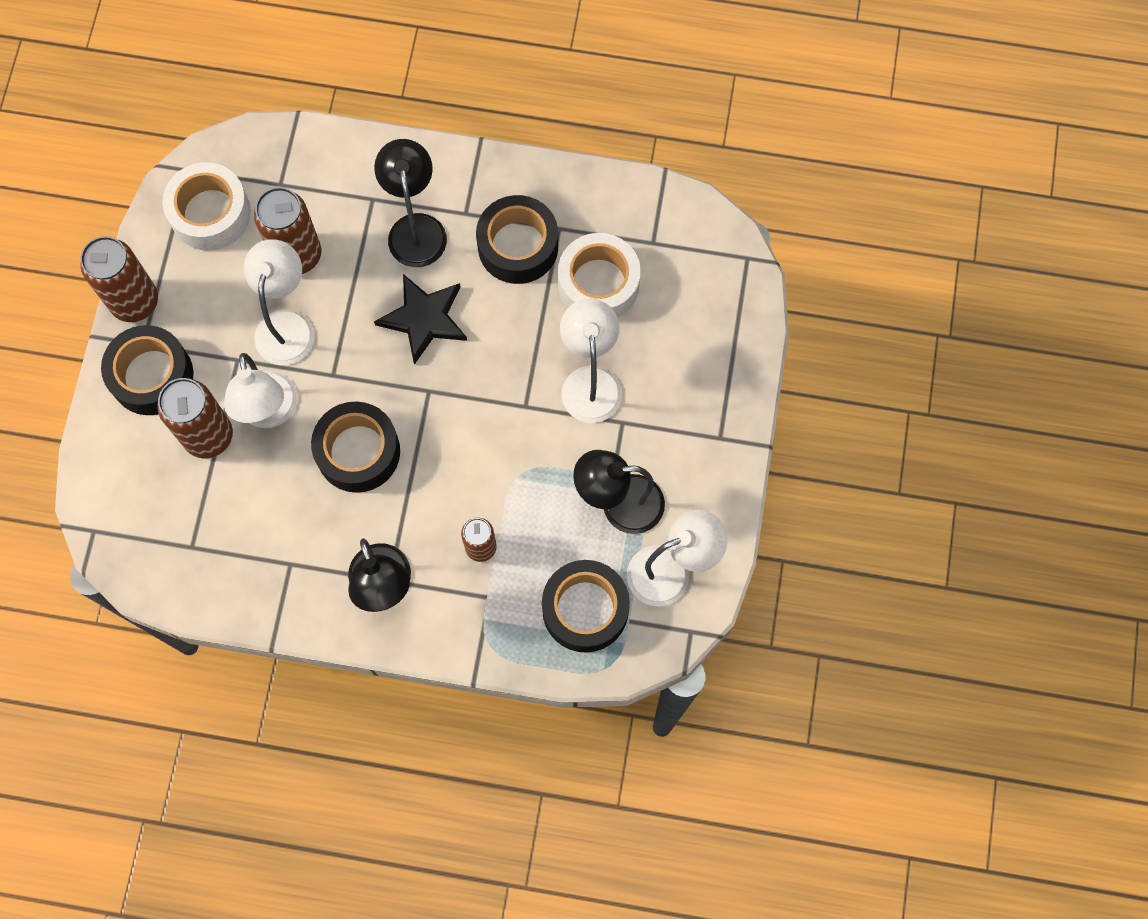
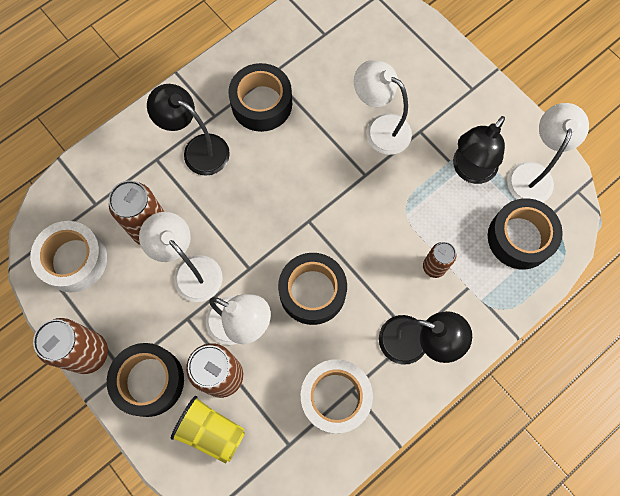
camera: 50 degrees left, 0 degrees up
(150, 468) = (211, 431): none -> yellow cup
(424, 319) = (260, 188): black star -> none
(598, 284) = (324, 79): white tape -> white tape (335, 397)

